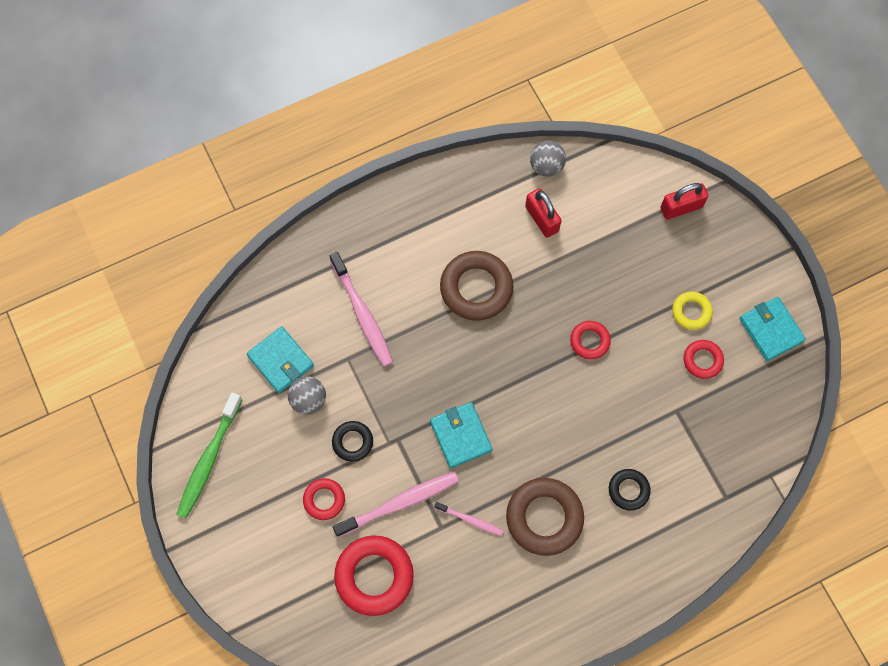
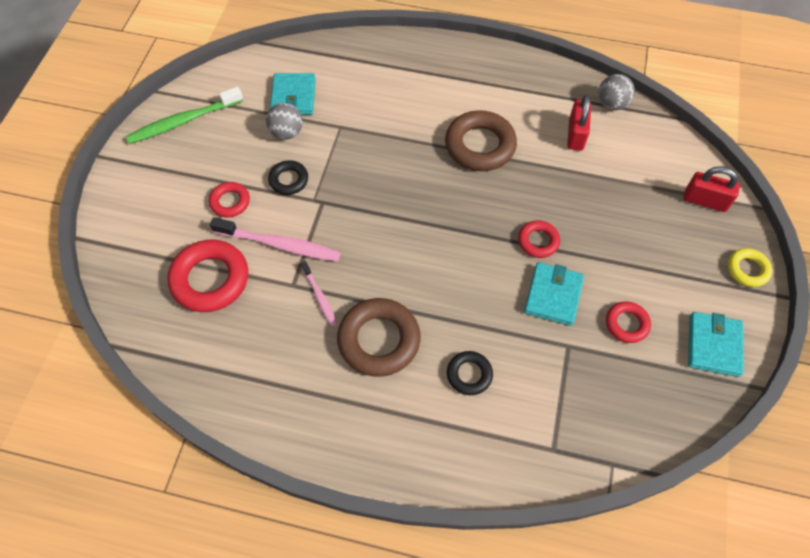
camera: 40 degrees right, 10 degrees down
(362, 314) = (379, 106): pink toothbrush -> none
(460, 436) = (371, 233): turquoise wallet -> turquoise wallet (553, 295)
(691, 312) = (648, 281): yellow ring -> yellow ring (747, 269)

